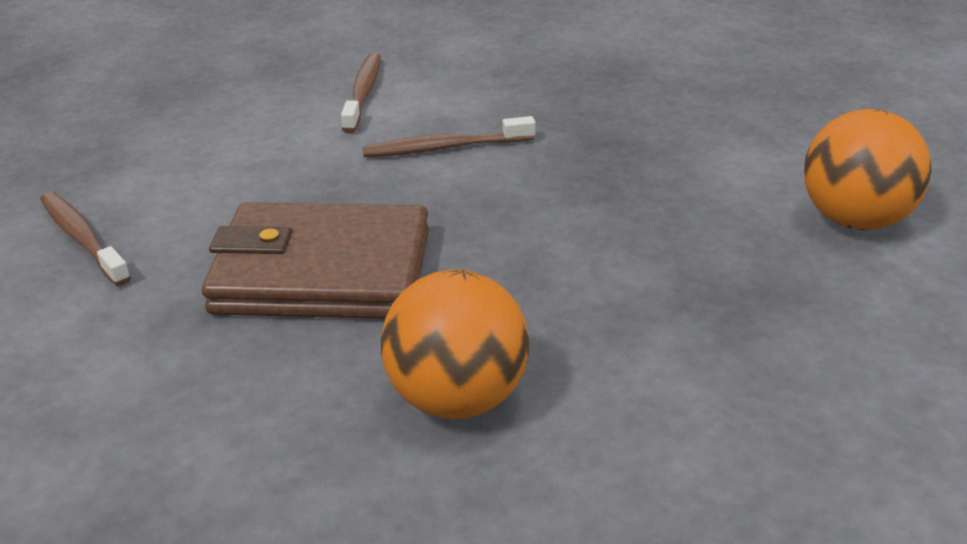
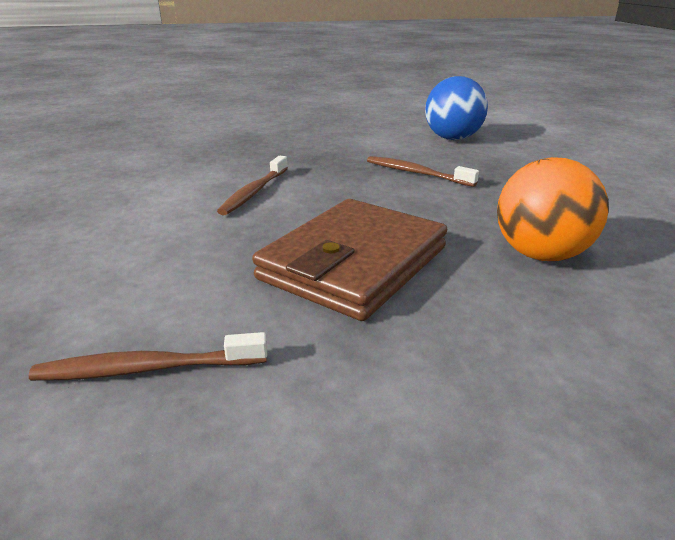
camera: 60 degrees left, 5 degrees down
(363, 93) = (136, 196): brown toothbrush -> brown toothbrush (416, 173)
(855, 220) = (452, 138): orange ball -> blue ball

